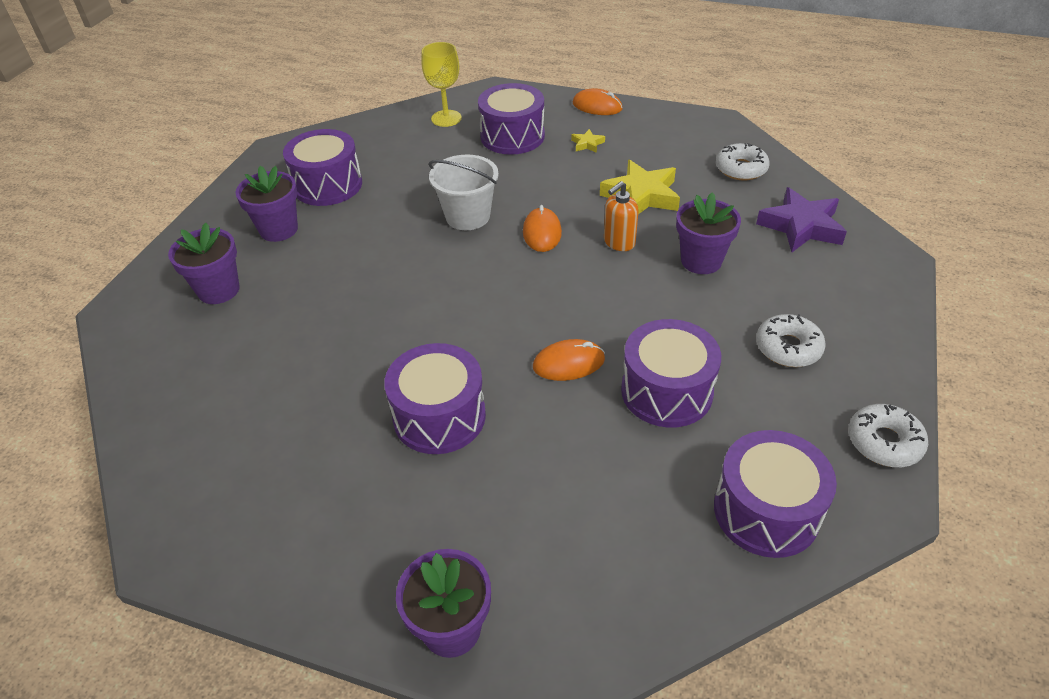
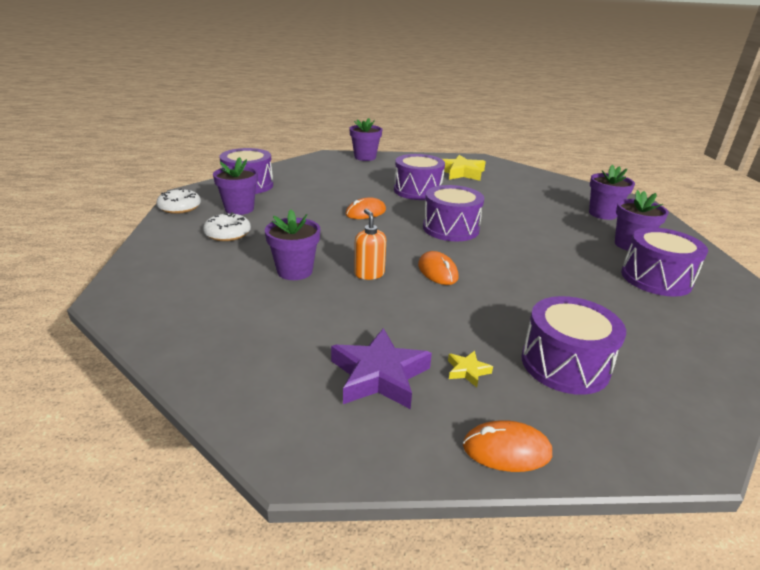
camera: 155 degrees right, 15 degrees down
(446, 118) = (673, 376): yellow goblet -> none
(467, 216) = (509, 273): white bucket -> none
(619, 242) = (369, 274): orange soap dispenser -> orange soap dispenser turned 45 degrees counterclockwise
(641, 195) = (368, 317): yellow star -> yellow star (461, 173)
(666, 391) = (304, 209): purple drum -> purple drum (450, 228)
(741, 169) = (260, 371): white donut -> none
(777, 415) = (239, 209): none -> purple flower pot
(801, 226) = (197, 312): purple star -> purple star (379, 375)

